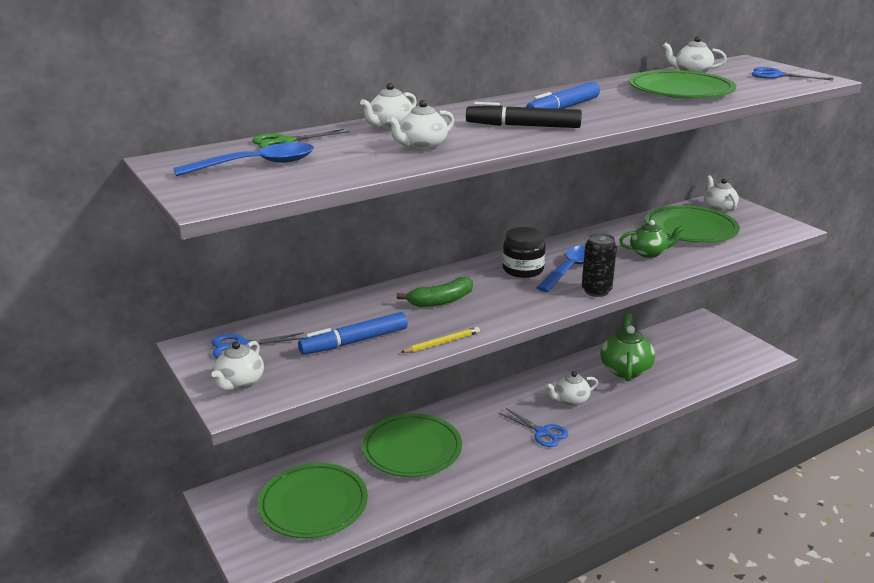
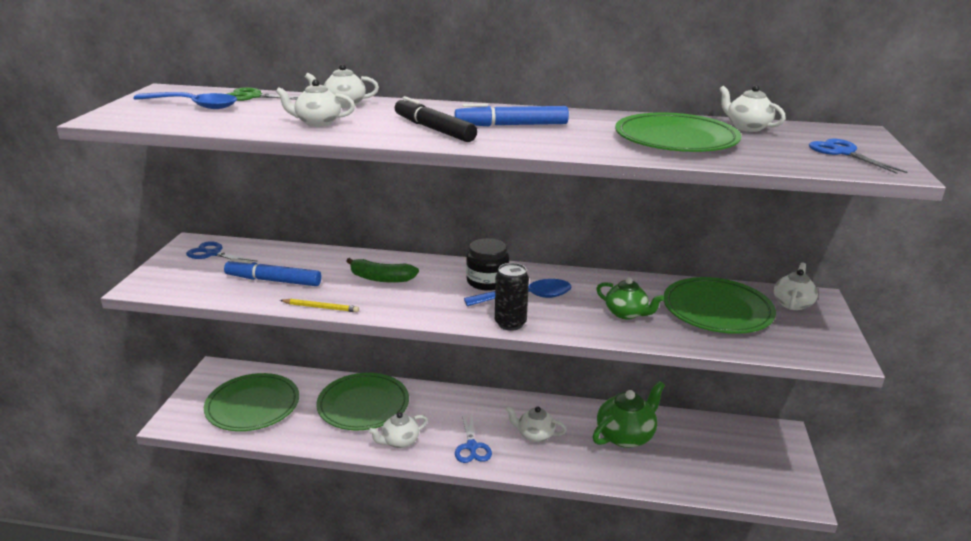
camera: 40 degrees right, 0 degrees up
(240, 383) = (168, 275): white teapot -> white teapot (399, 441)

